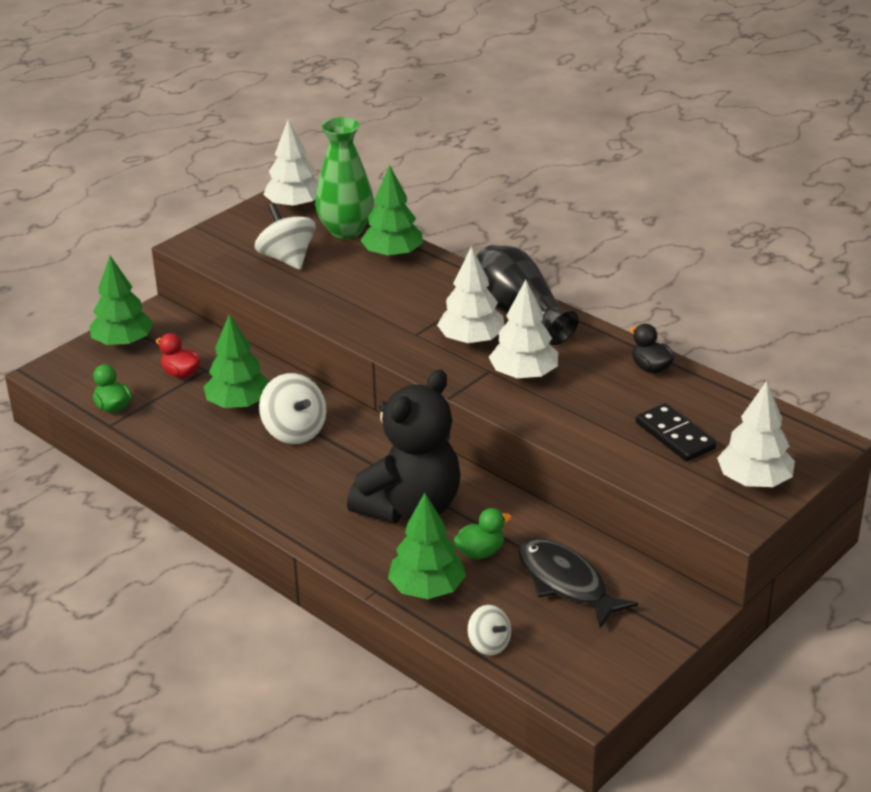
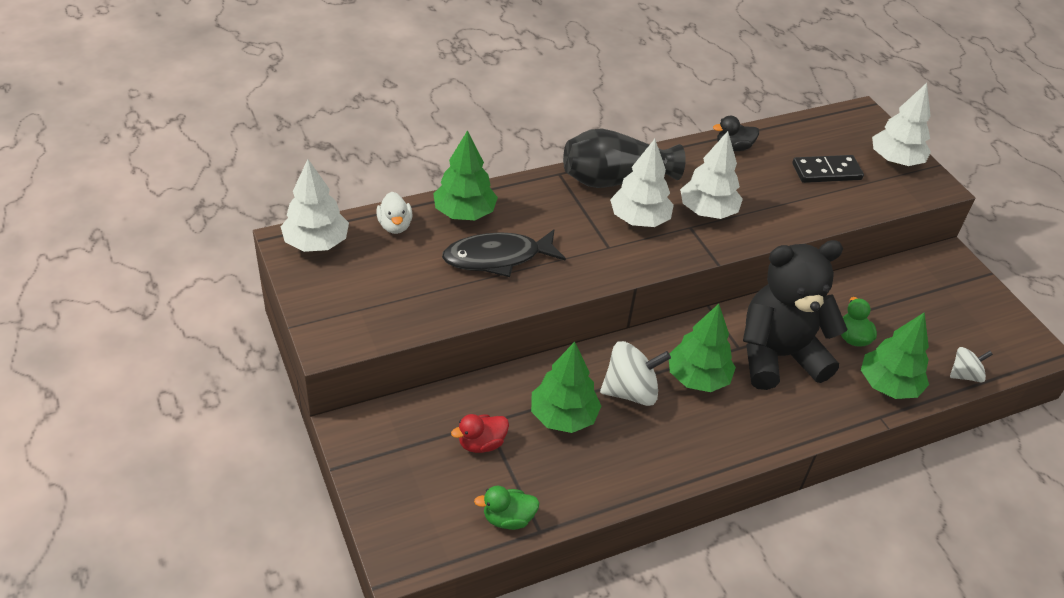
camera: 70 degrees left, 10 degrees up
(123, 343) = (389, 474): green tree -> green tree (697, 378)
(287, 259) = (416, 282): white spinning top -> none
(346, 230) = (395, 226): green vase -> white duck
(410, 507) = (778, 356): black teddy bear -> black teddy bear turned 75 degrees counterclockwise
(566, 583) = (905, 307): black fish -> black fish (497, 258)

